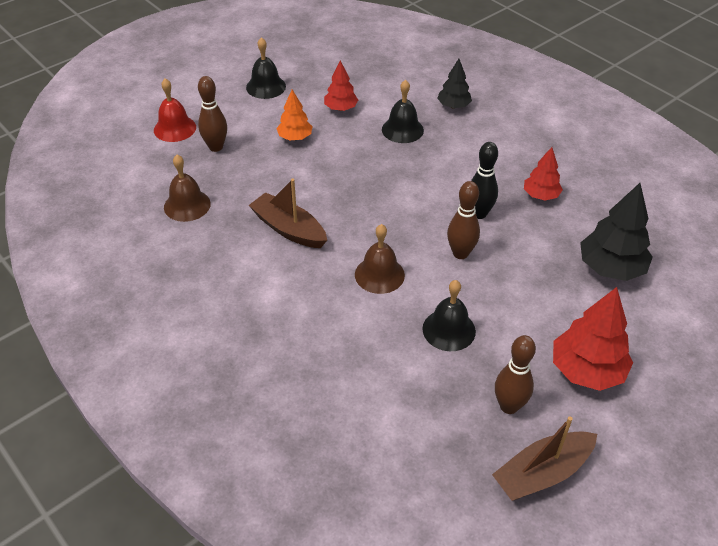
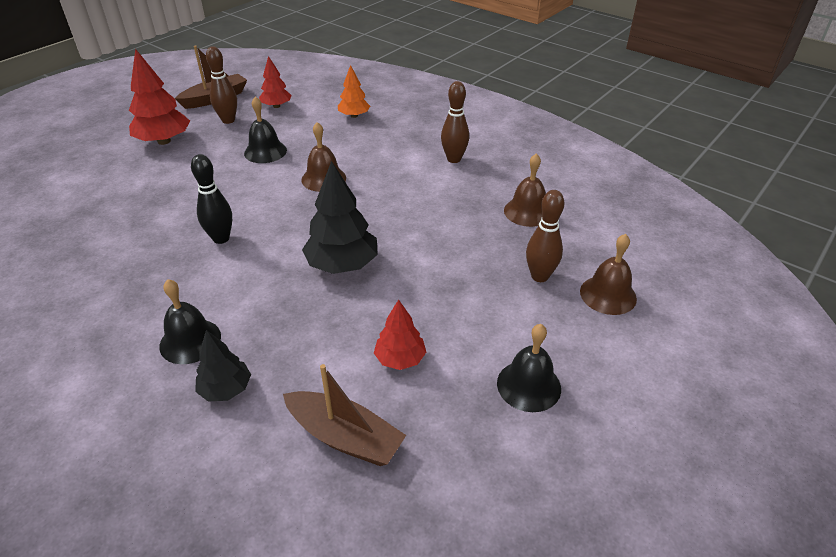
camera: 170 degrees right, 5 degrees down
(175, 128) = (608, 295): red bell -> brown bell
(289, 229) = (416, 203): brown boat -> brown boat (345, 437)
(295, 137) = (448, 302): orange tree -> orange tree (354, 116)
(402, 130) = (306, 334): black bell -> black bell (190, 341)
(460, 253) = (247, 202): brown bowling pin -> brown bowling pin (454, 159)
(540, 195) = (143, 266): red tree -> red tree (276, 106)
(610, 268) = (104, 206): black tree -> black tree (342, 265)

